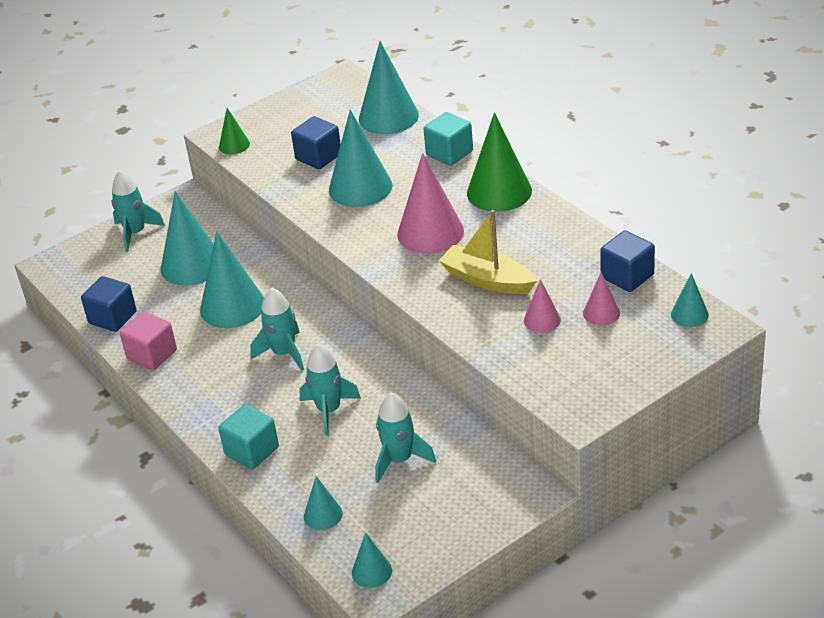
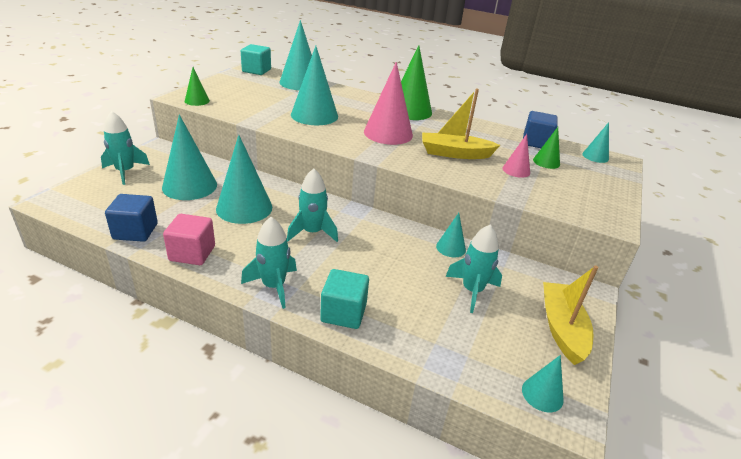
camera: 35 degrees left, 5 degrees down
(318, 157) = (268, 103): blue cube -> none
(323, 515) = (453, 353): turquoise cone -> turquoise cone (450, 248)
(329, 410) = (383, 266): turquoise rocket -> turquoise rocket (273, 286)
(449, 153) = (358, 96): turquoise cube -> turquoise cube (256, 71)
(457, 522) = (562, 328): none -> yellow boat
(601, 313) = (546, 162): pink cone -> green cone

